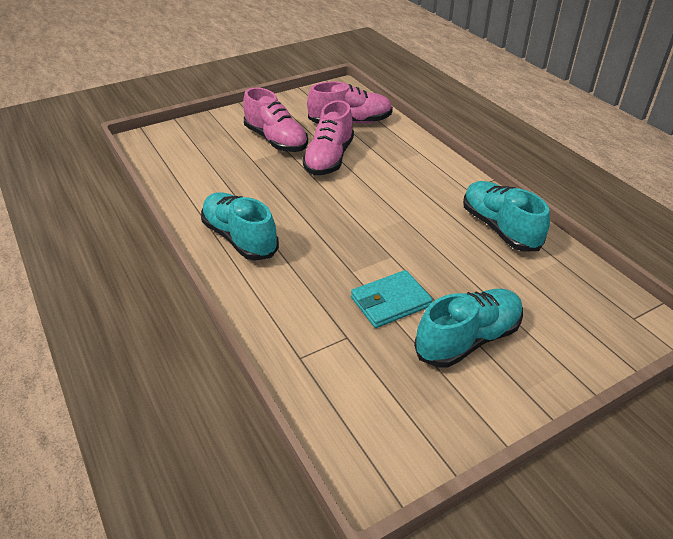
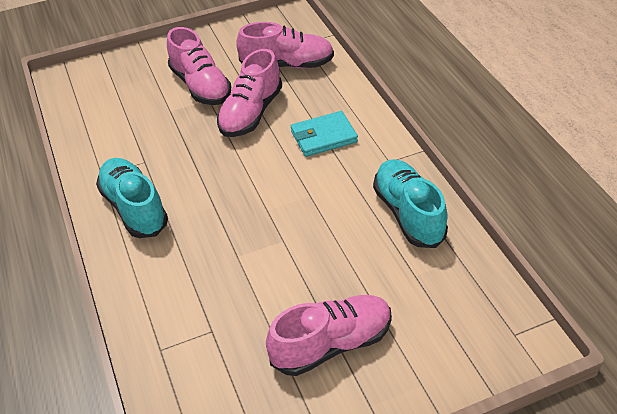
camera: 10 degrees right, 5 degrees up
(390, 302) = (266, 294): turquoise wallet -> turquoise wallet (324, 137)
(468, 339) = (331, 344): turquoise shoe -> pink shoe

